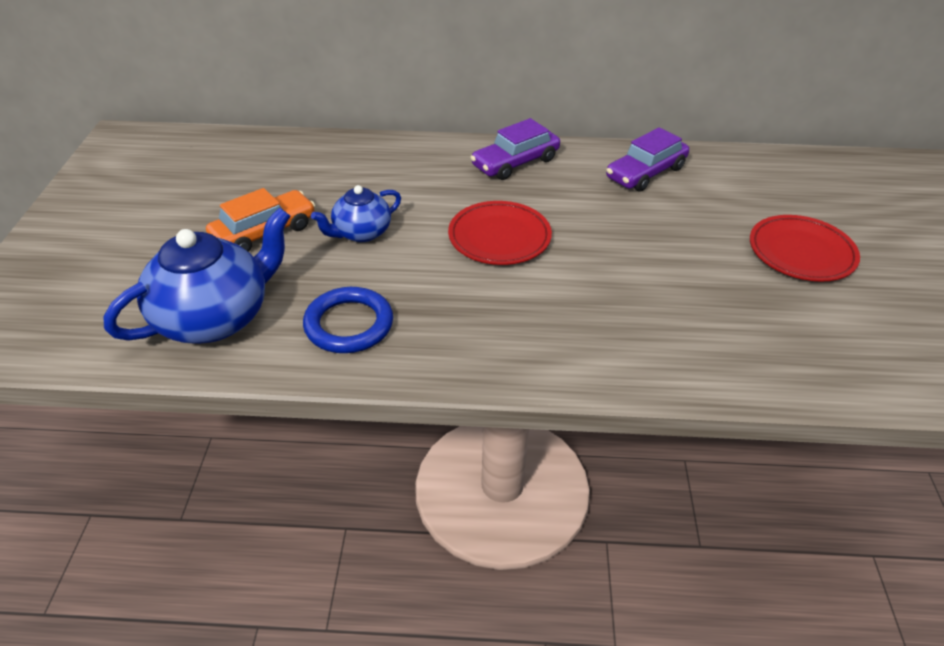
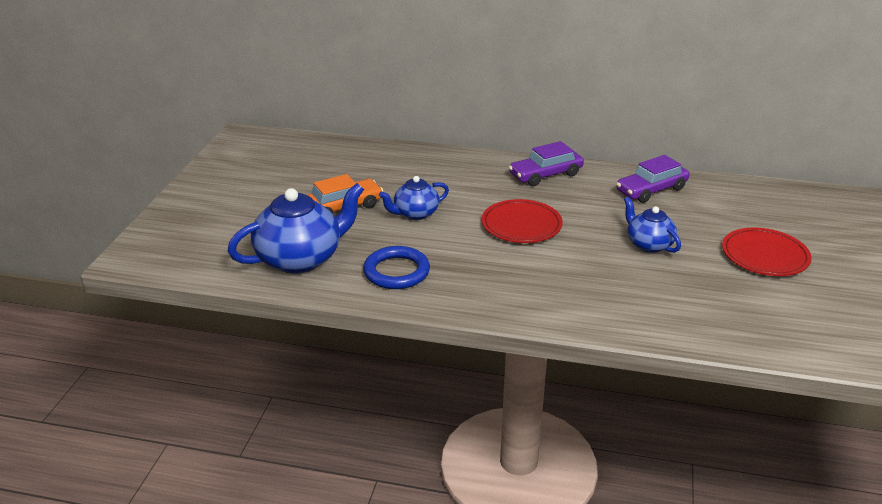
camera: 10 degrees right, 10 degrees down
(661, 250) = (648, 244): none -> blue teapot

